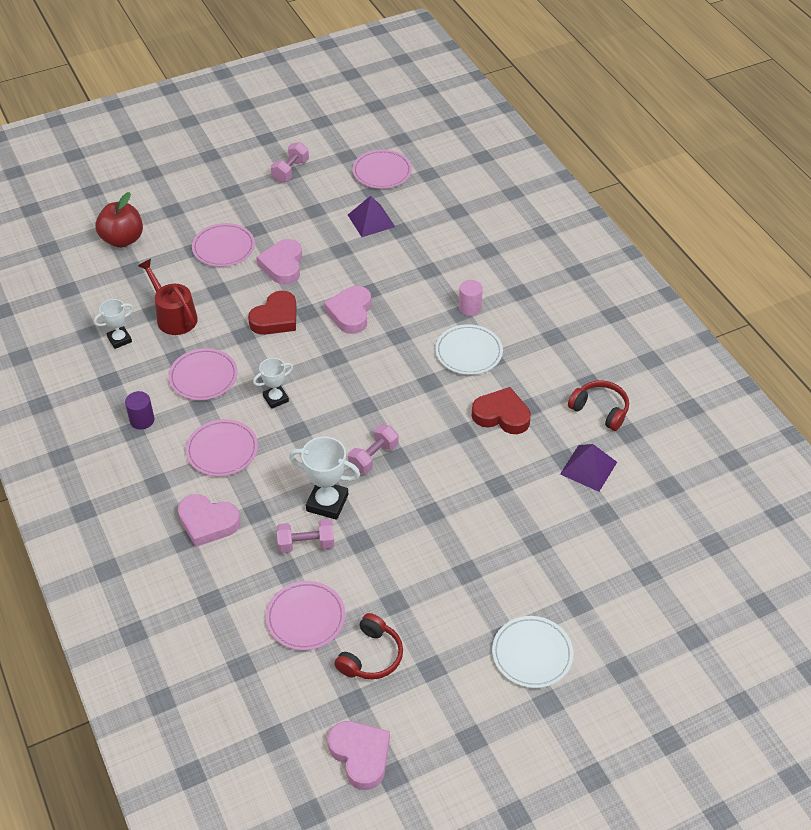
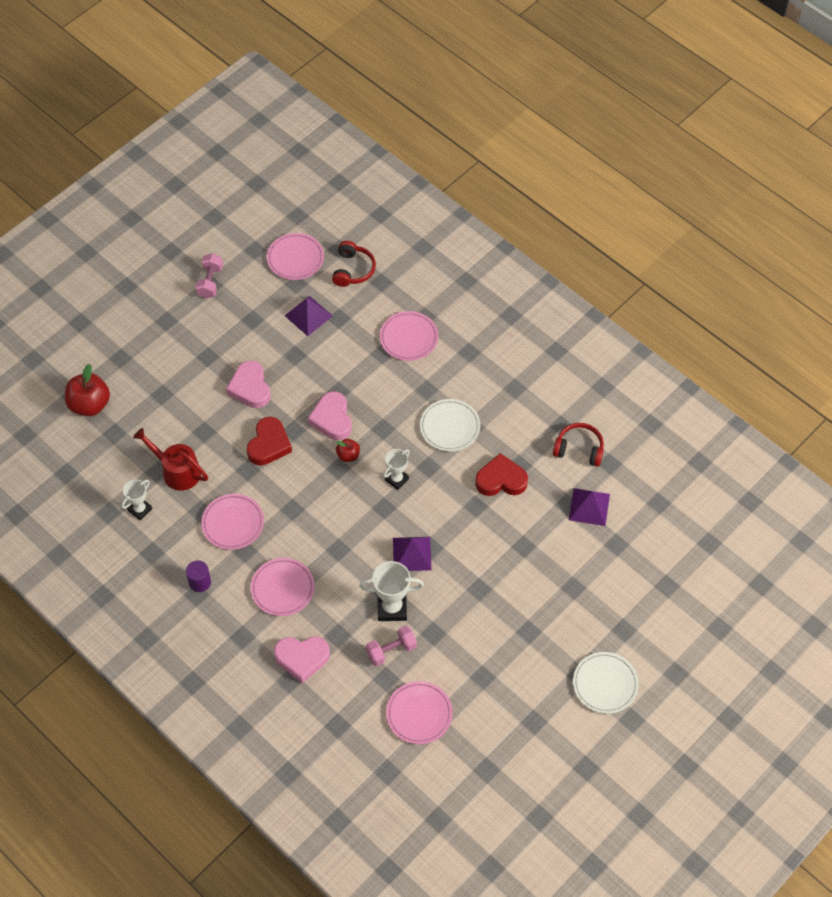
camera: 20 degrees left, 10 degrees up
(223, 248) = (187, 385): pink plate -> pink plate (409, 338)
(276, 399) = (305, 524): white trophy -> white trophy (397, 479)
(351, 349) = (348, 455): none -> red apple
(360, 755) = (509, 810): pink heart -> none
(371, 656) = (483, 728): red headphones -> red headphones (353, 270)
(373, 457) = (412, 553): pink dumbbell -> purple pyramid
(470, 308) = (433, 381): pink cylinder -> none

